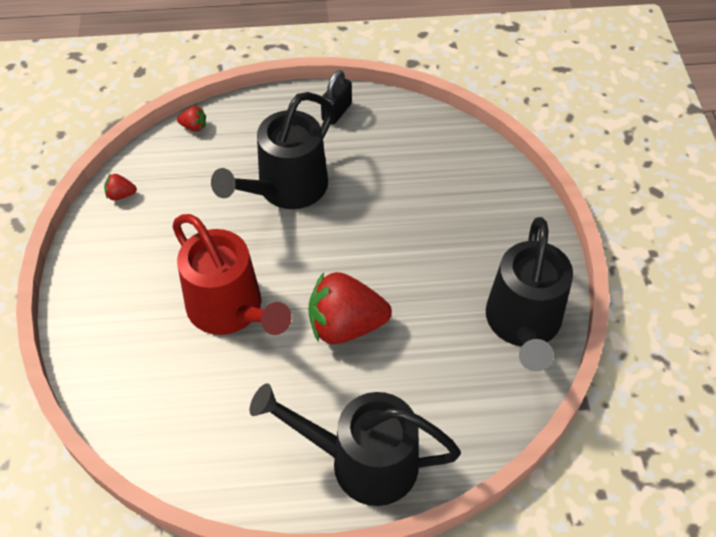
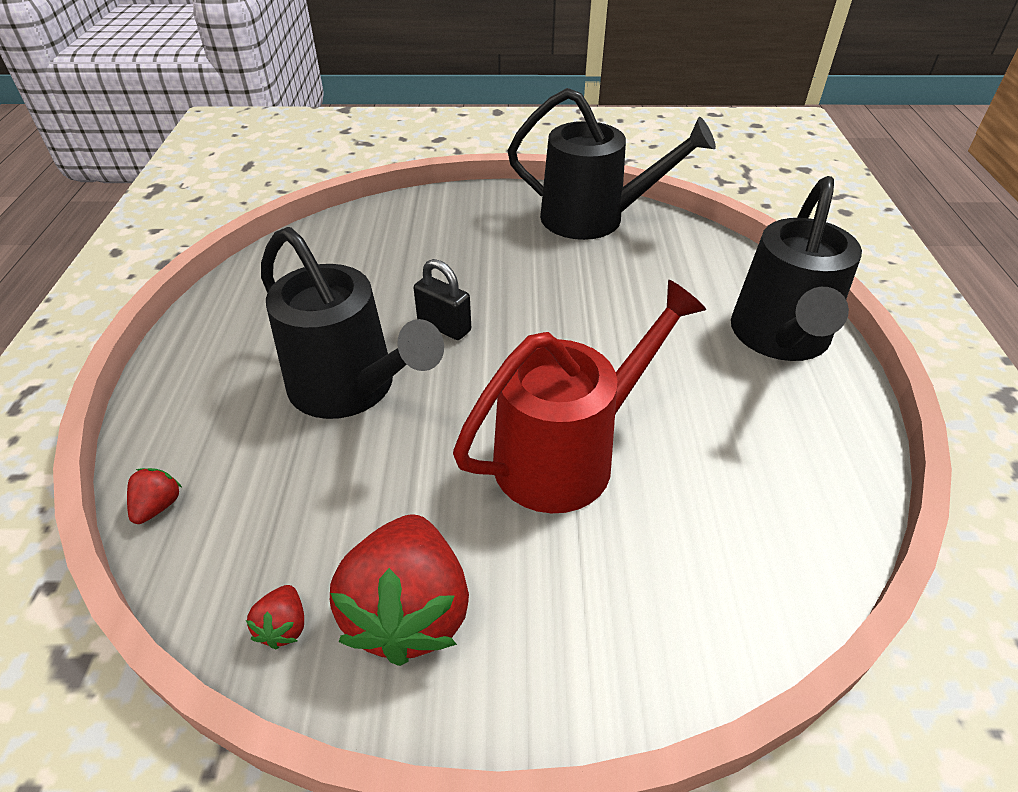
camera: 85 degrees left, 10 degrees down
(336, 112) = (222, 330): black padlock -> black padlock (444, 326)
(345, 325) = (595, 341): red strawberry -> red strawberry (408, 612)

